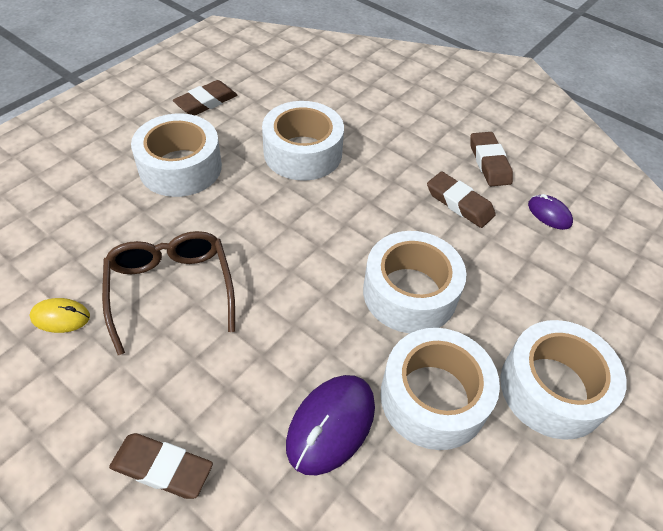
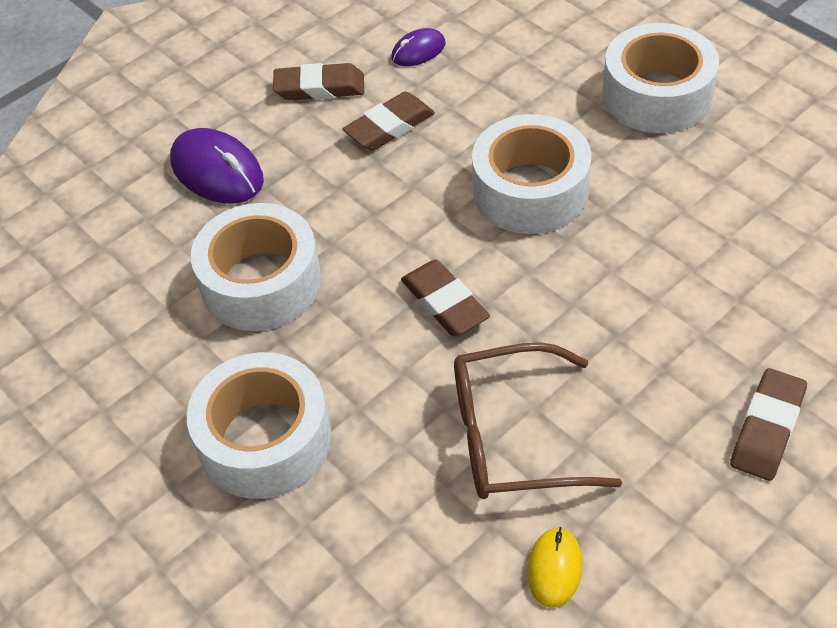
camera: 75 degrees left, 0 degrees up
(206, 102) = (104, 410): brown eraser -> brown eraser (445, 303)
(331, 425) = (706, 275): purple mouse -> purple mouse (217, 171)
(433, 397) = (670, 187): white tape -> none

